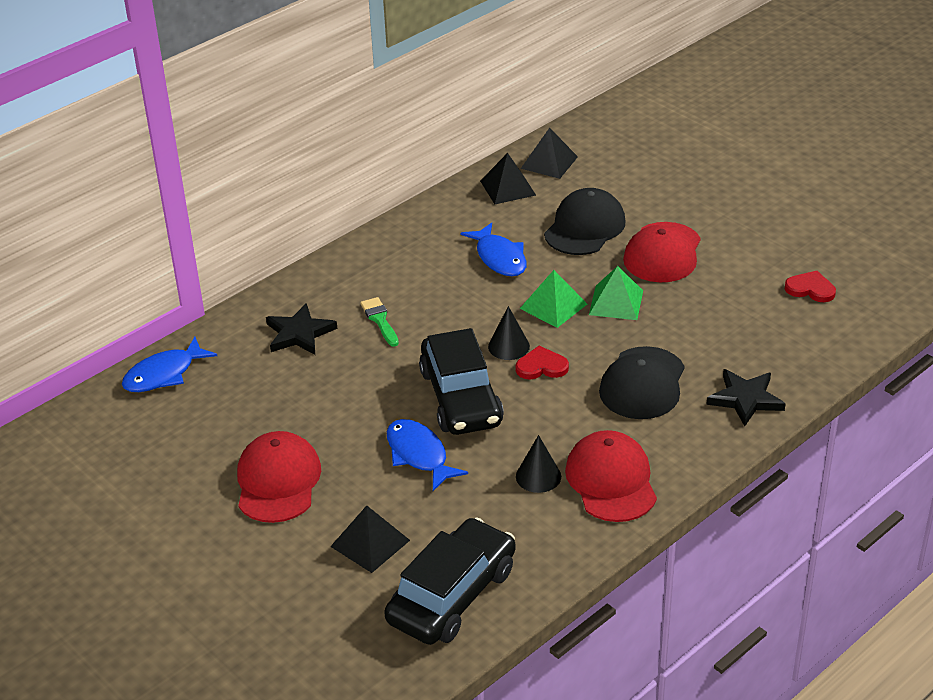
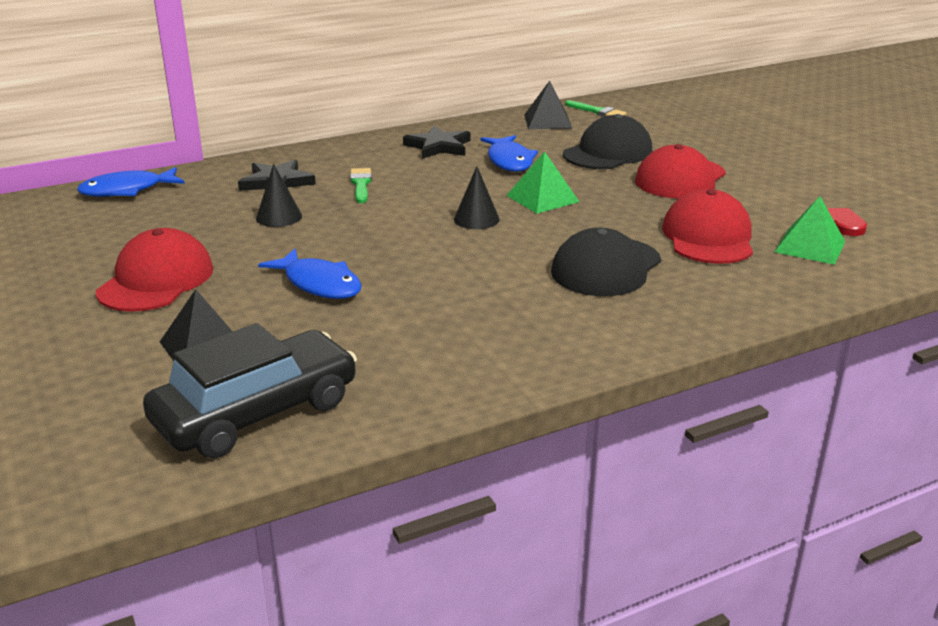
camera: 15 degrees right, 10 degrees down
(419, 455) = (319, 284): blue fish -> blue fish turned 150 degrees clockwise
(460, 397) = (398, 248): black car -> none
(538, 476) = (438, 323): black cone -> black cone (279, 217)
(541, 366) = (501, 238): red heart -> none
(549, 162) = (597, 111): black pyramid -> green brush
(611, 481) = (521, 341): red cap -> red cap (708, 237)
(616, 302) = (611, 204): green pyramid -> green pyramid (810, 246)
(745, 399) = (723, 298): black star -> black star (438, 146)

